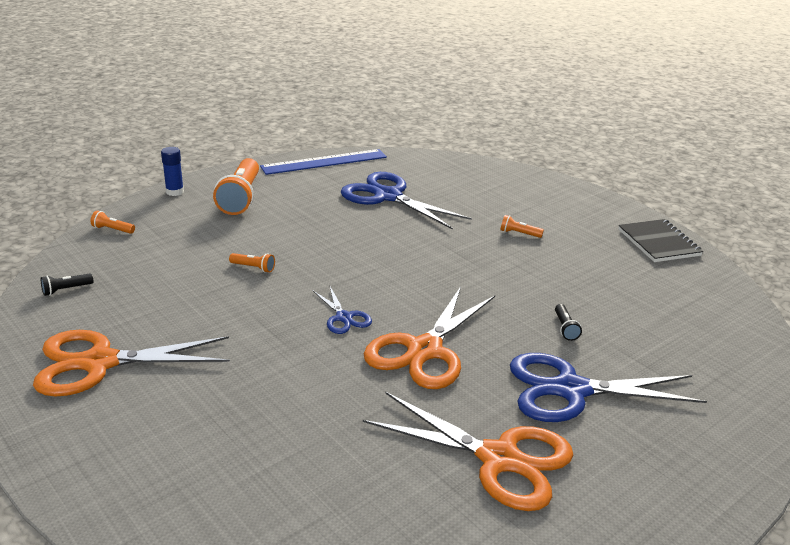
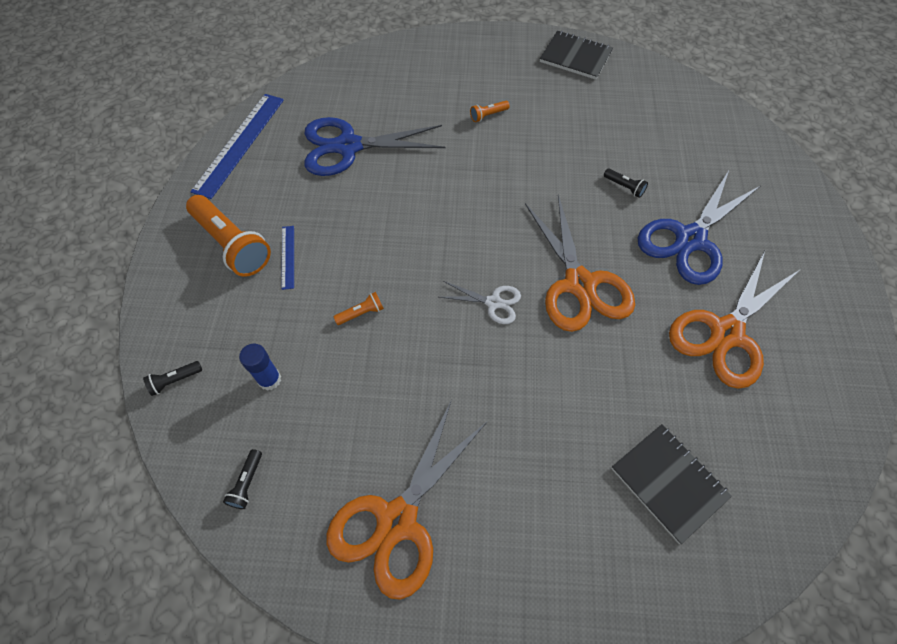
camera: 45 degrees left, 30 degrees up
(112, 229) = (175, 380): orange flashlight -> black flashlight
(175, 192) = (160, 286): blue glue stick -> blue glue stick (269, 379)
(260, 220) = (288, 257): none -> blue ruler
(288, 491) = (668, 482): none -> black notebook
(344, 317) = (493, 302): blue scissors -> white scissors
(498, 458) = (726, 333): orange scissors -> orange scissors turned 150 degrees clockwise

